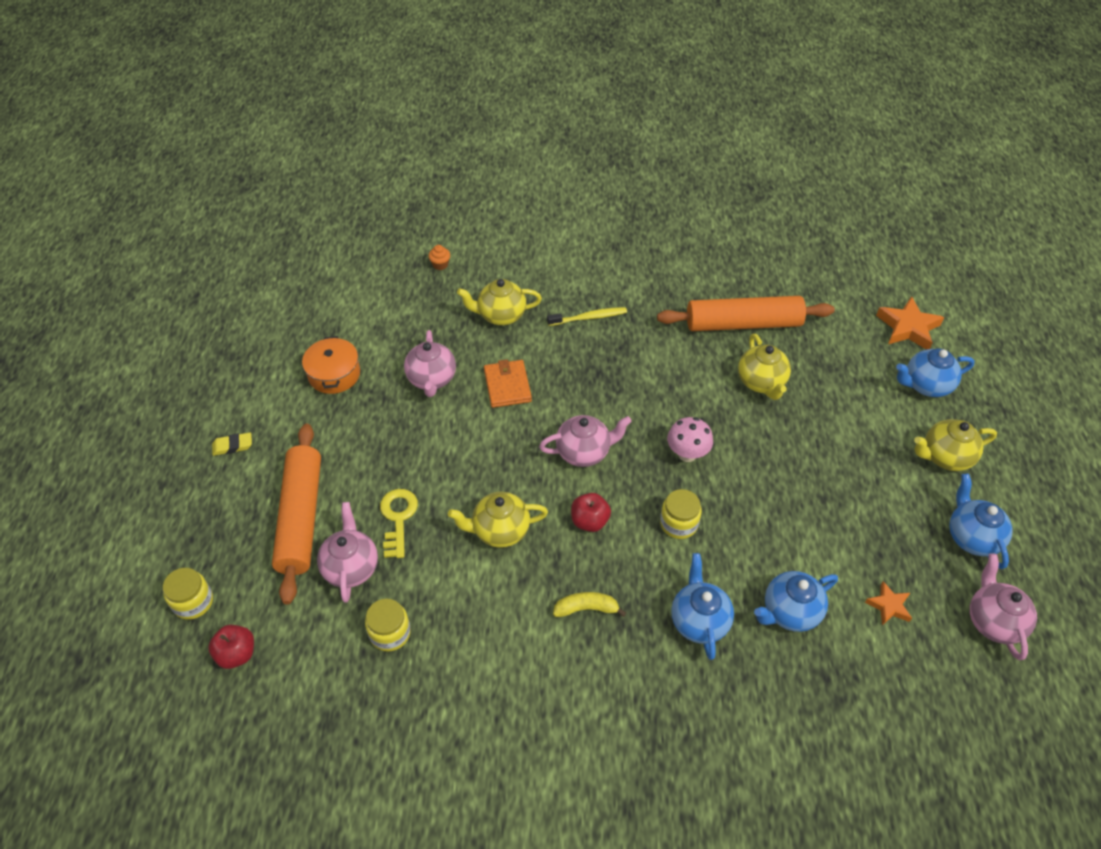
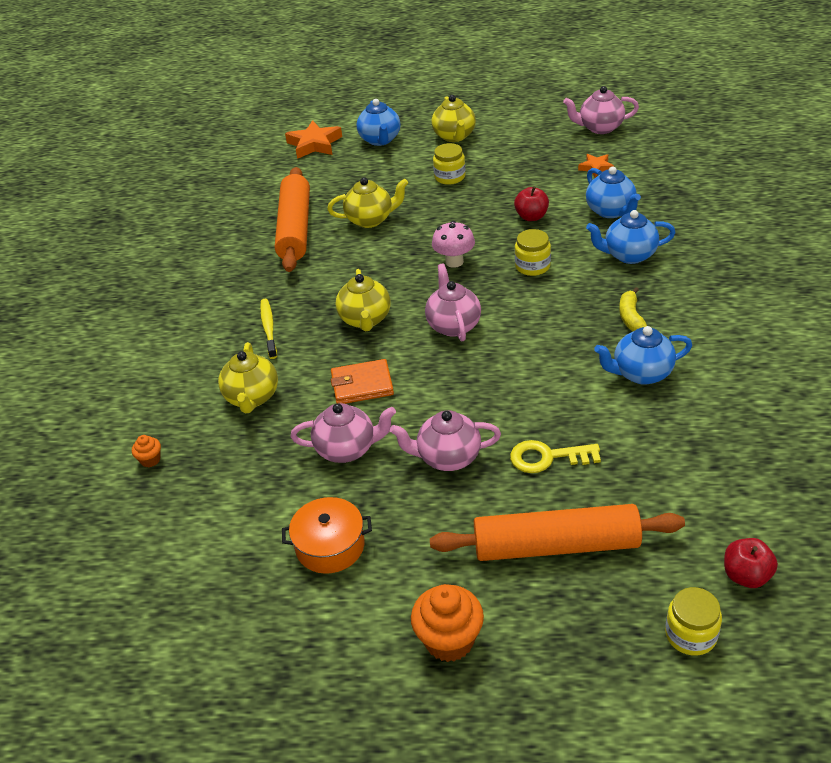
camera: 85 degrees left, 10 degrees down
(232, 446) = (449, 640): yellow eraser -> orange cupcake
(351, 567) = (616, 489): pink teapot -> pink teapot (448, 457)
(390, 633) = (688, 448): yellow jar -> yellow jar (449, 177)
(500, 530) = (554, 378): yellow teapot -> yellow teapot (365, 319)
(589, 521) = (536, 319): red apple -> red apple (531, 217)
(972, 537) = (529, 131): blue teapot -> blue teapot (641, 373)

